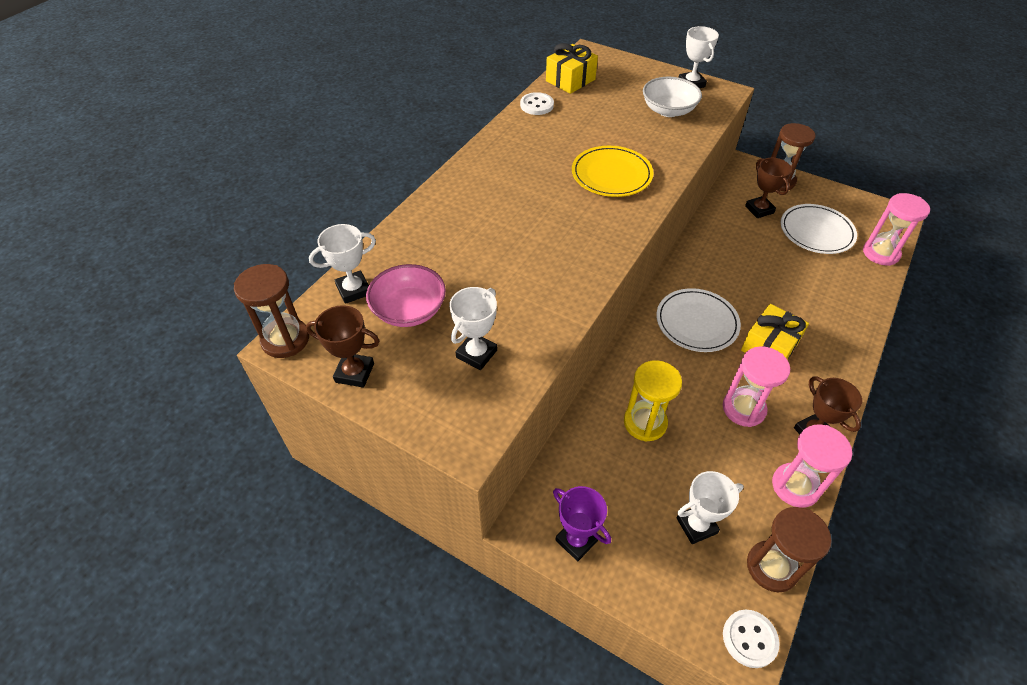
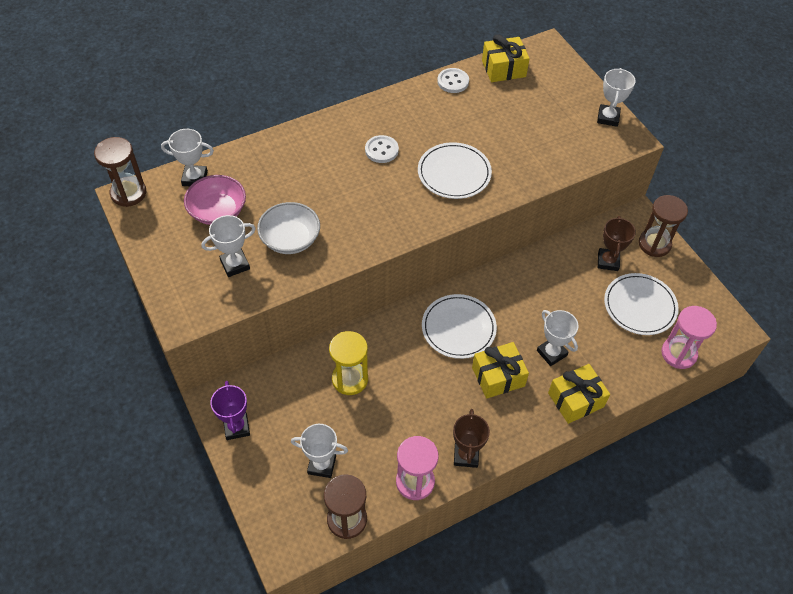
camera: 30 degrees right, 5 degrees up
(354, 373) = (152, 237): brown trophy -> none
(611, 174) = (454, 173): yellow plate -> white plate
(668, 110) = (560, 135): white bowl -> white bowl (290, 239)
(743, 409) = (431, 410): pink hourglass -> none
(749, 639) = (291, 549): white button -> white button (381, 150)
(791, 303) = (551, 353): none -> white trophy
(847, 331) = (575, 400): none -> yellow gift

